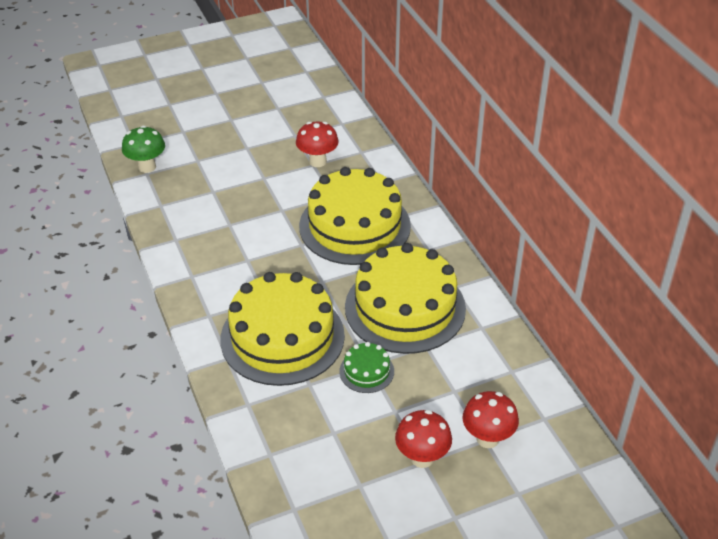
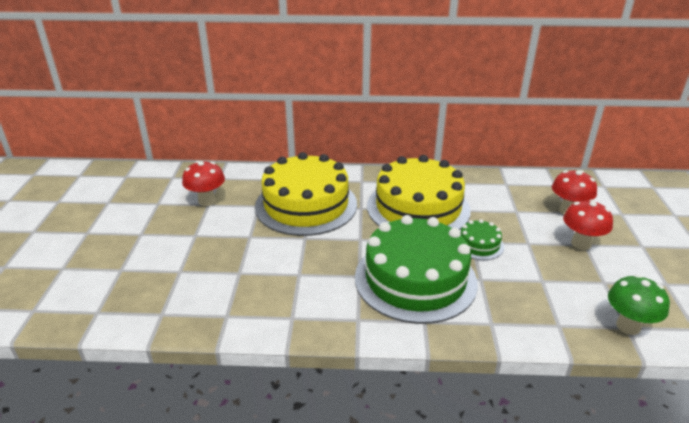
camera: 65 degrees left, 10 degrees down
(147, 167) = (87, 309): green mushroom -> green mushroom (628, 326)
(282, 337) = (415, 279): yellow cake -> green cake

